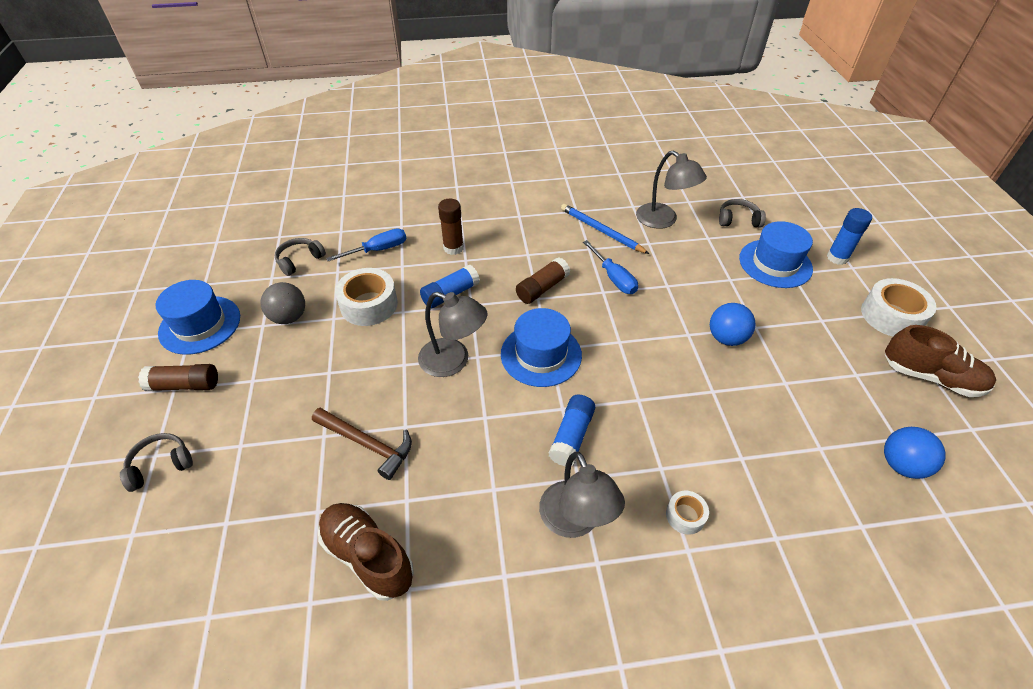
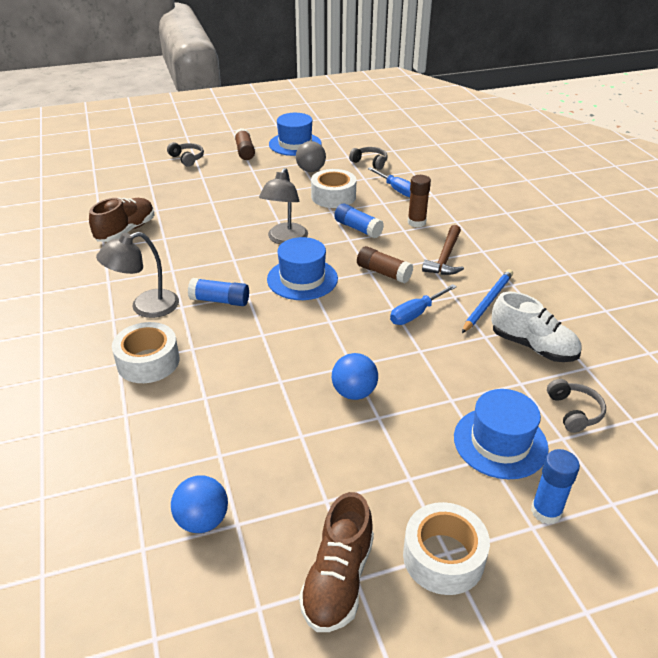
camera: 80 degrees right, 10 degrees down
(367, 444) = (206, 217): brown hammer -> brown hammer (445, 258)
(663, 220) = (533, 346): grey lamp -> white shoe
(685, 515) = (148, 362): white tape -> white tape, size x1.93

